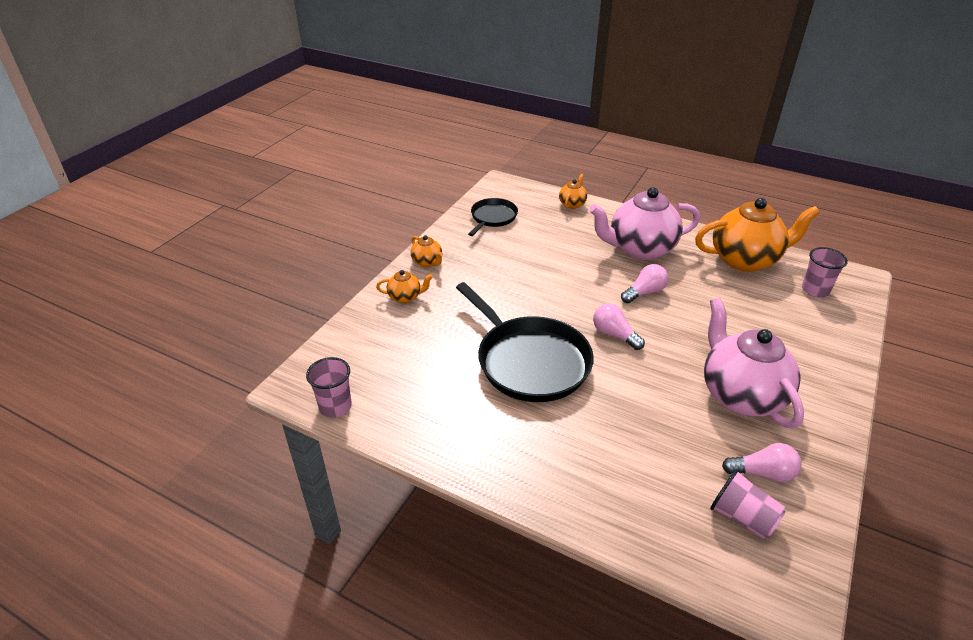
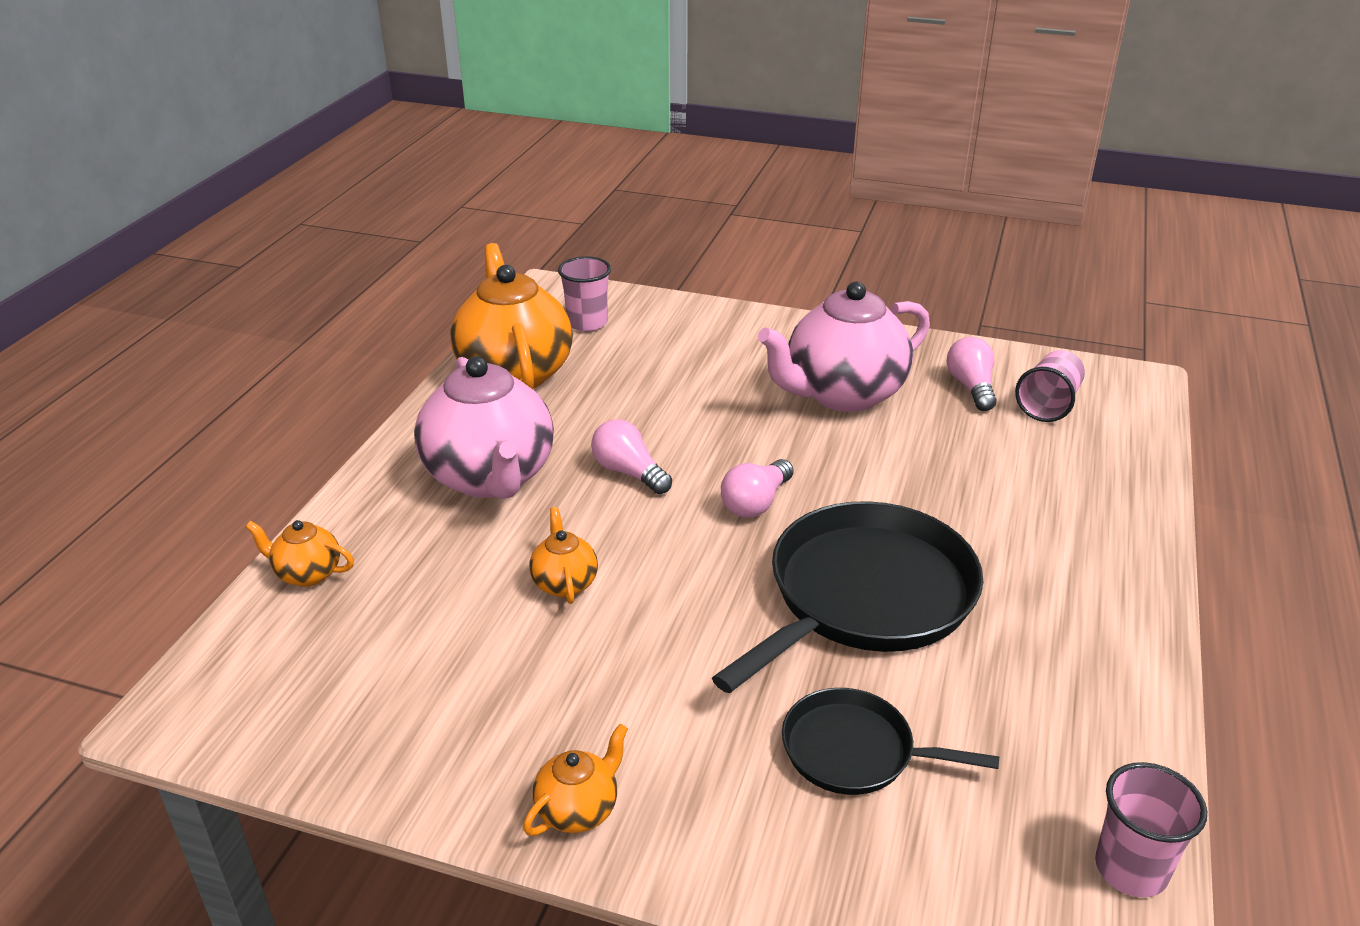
camera: 100 degrees left, 5 degrees down
(405, 297) = (732, 825): orange teapot -> orange teapot (564, 583)
(492, 217) = (360, 708): black pan -> black pan (855, 751)

